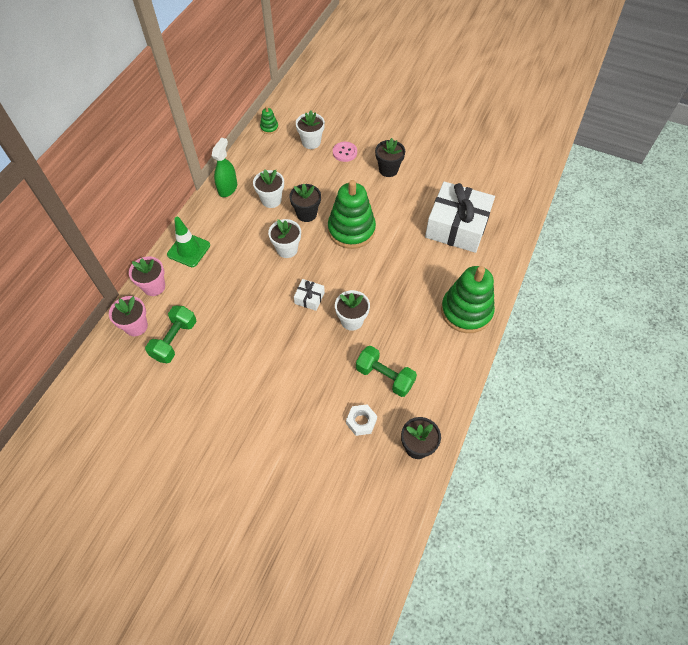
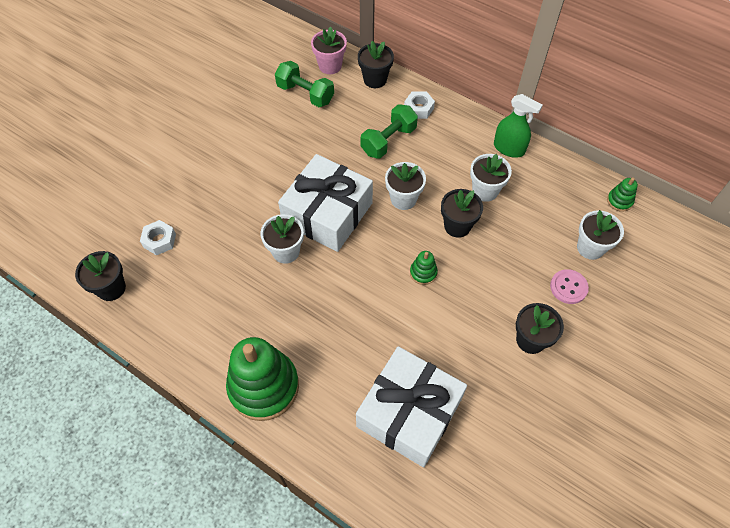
camera: 100 degrees right, 0 degrees up
(154, 287) = (375, 79): pink flower pot -> black flower pot
(188, 250) = (419, 108): green traffic cone -> white nut
(309, 298) = (327, 213): white gift -> white gift, size x2.39
(351, 230) = (423, 273): green stacking toy -> green stacking toy, size x0.43
(385, 376) = (203, 272): green dumbbell -> green dumbbell (388, 141)

